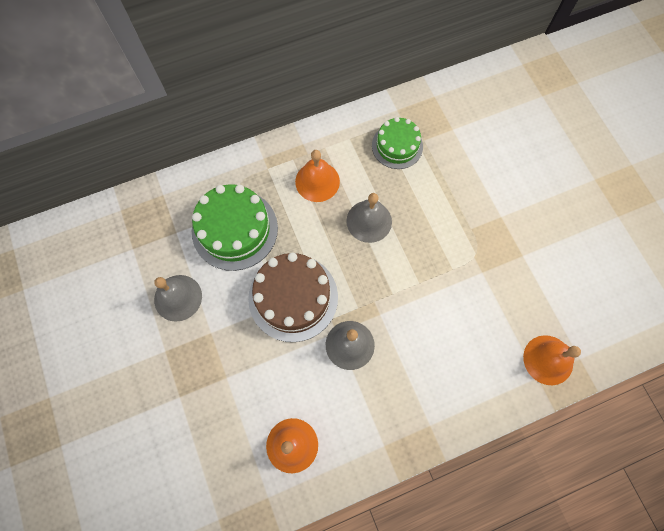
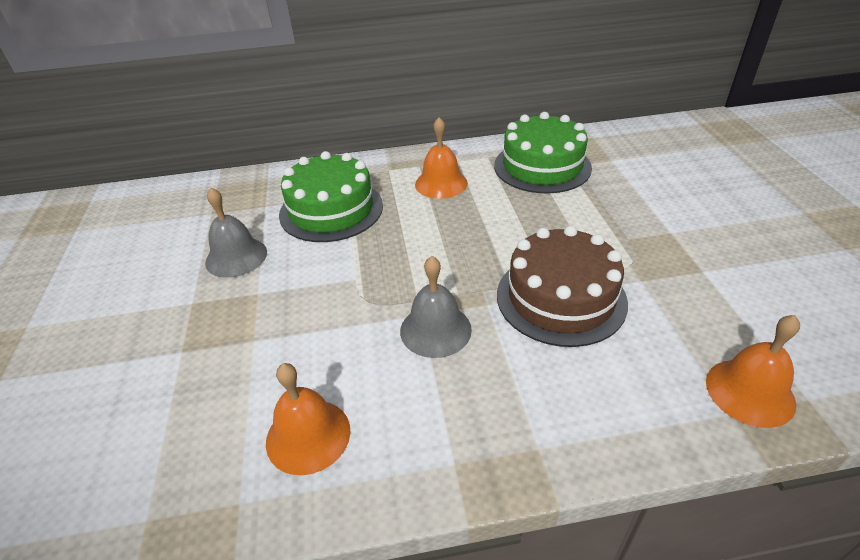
camera: 15 degrees right, 30 degrees down
(293, 297) = (376, 273): brown cake -> brown cake (561, 298)
(369, 221) = (494, 219): grey bell -> none
(397, 146) = (542, 166): green cake -> green cake, size x1.59

